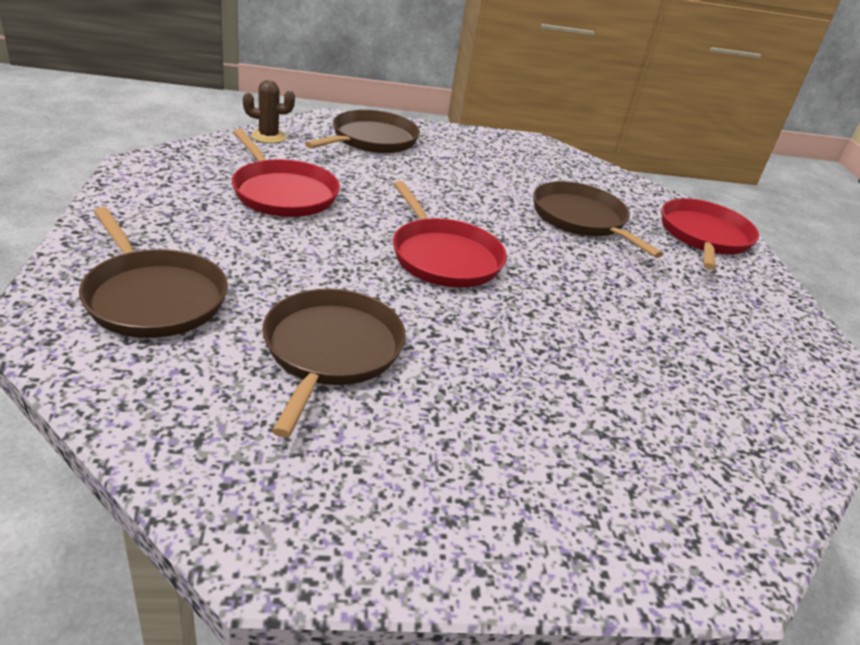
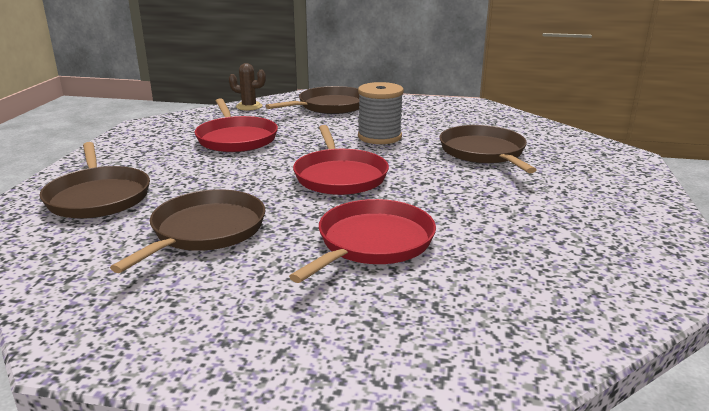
camera: 20 degrees right, 10 degrees down
(457, 193) = (379, 137): none -> grey spool
(704, 236) = (602, 164): red pan -> red pan (372, 243)

